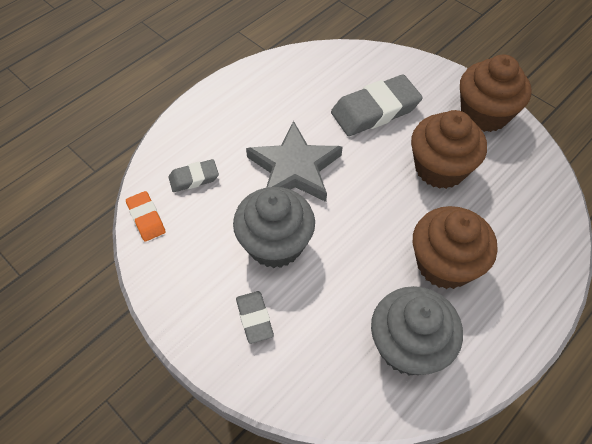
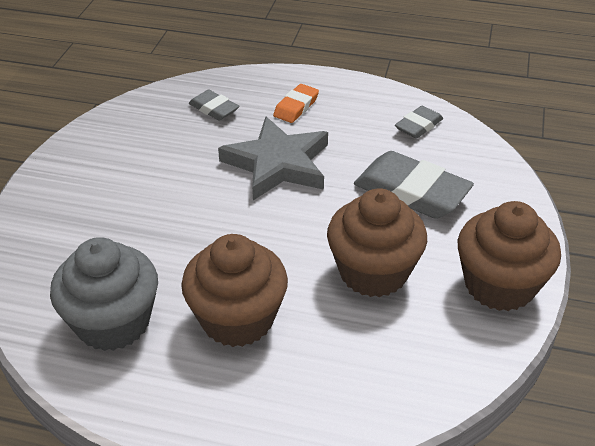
camera: 60 degrees right, 15 degrees down
(146, 218) = (149, 101): orange eraser -> orange eraser (296, 107)
(254, 318) = (84, 203): grey eraser -> grey eraser (418, 126)
(275, 244) = (175, 185): grey cupcake -> none

